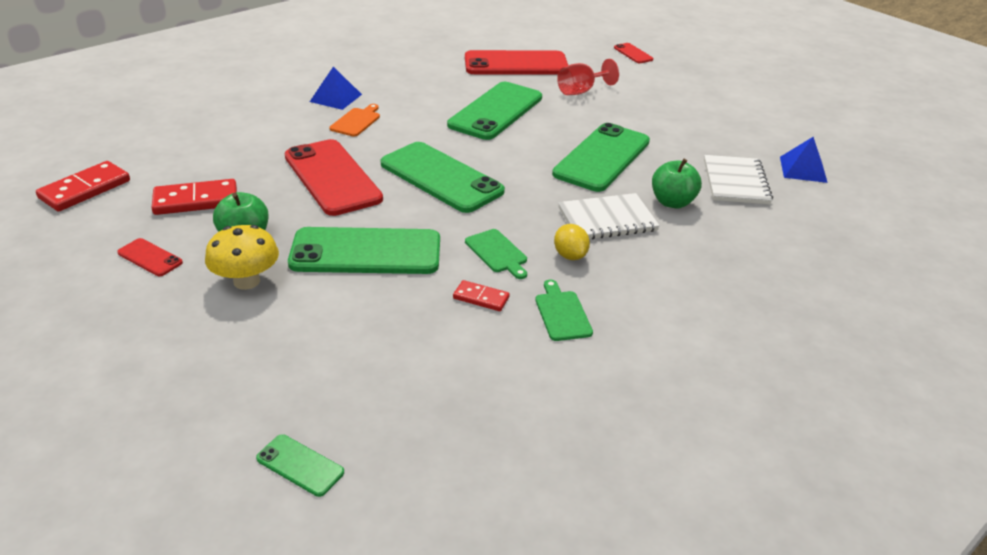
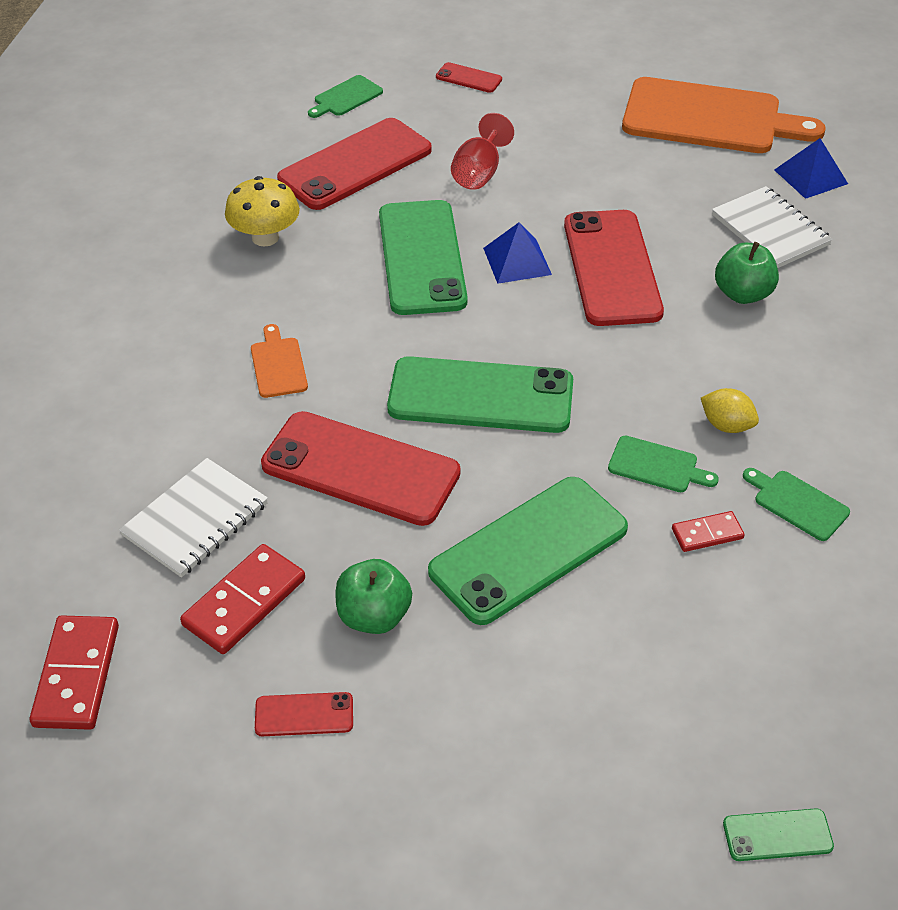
camera: 35 degrees left, 10 degrees up
(246, 281) = (454, 671): yellow mushroom -> yellow mushroom (265, 237)
(336, 98) = (202, 340): blue pyramid -> blue pyramid (517, 261)
(550, 38) = (345, 97): none -> green cutting board
(602, 158) = (611, 268): green phone -> red phone
(607, 219) = (709, 355): white notebook -> white notebook (195, 520)
(766, 119) = (709, 118): none -> orange cutting board

